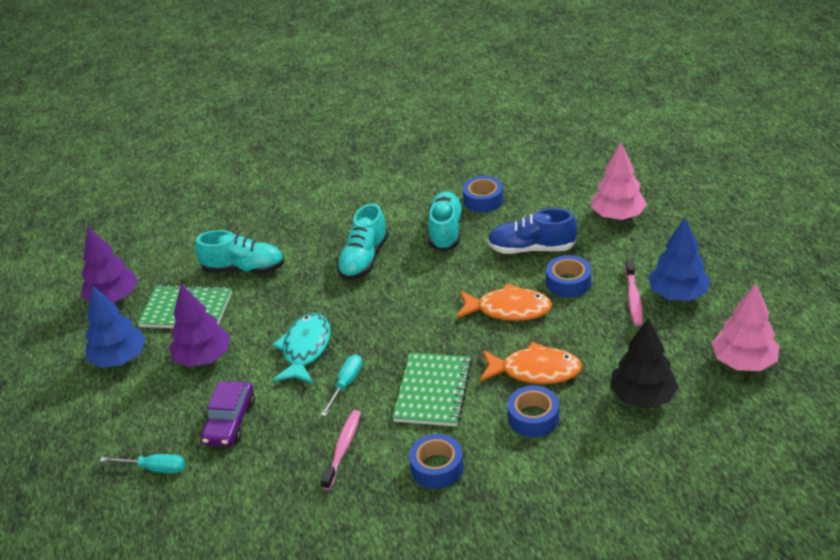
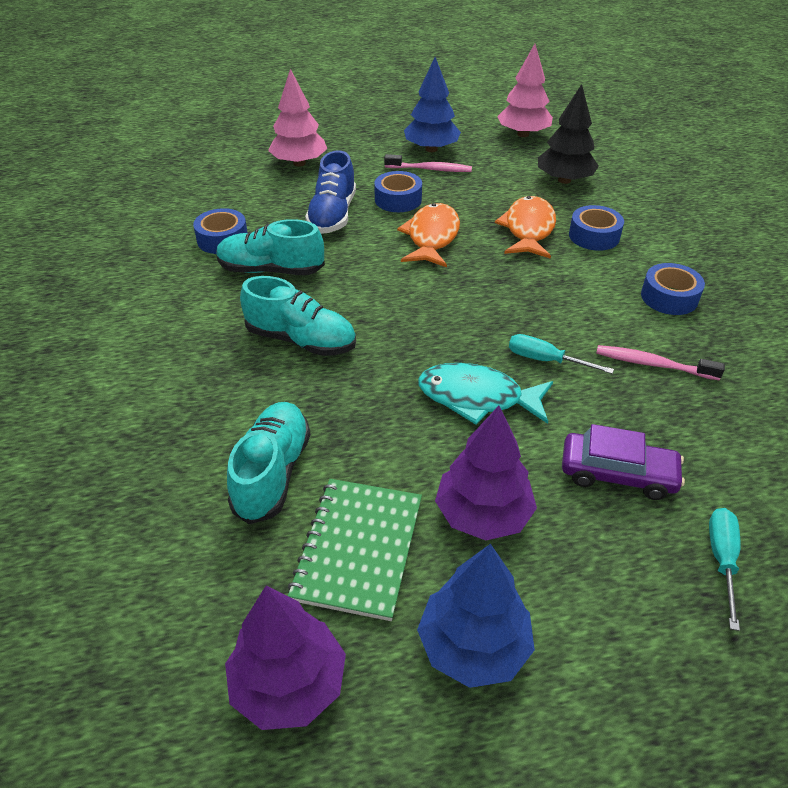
camera: 90 degrees left, 5 degrees up
(433, 391) = (557, 294): green notebook -> none

